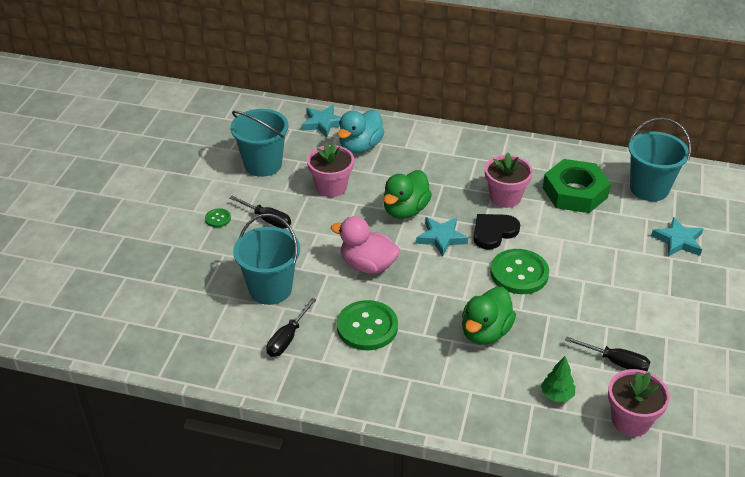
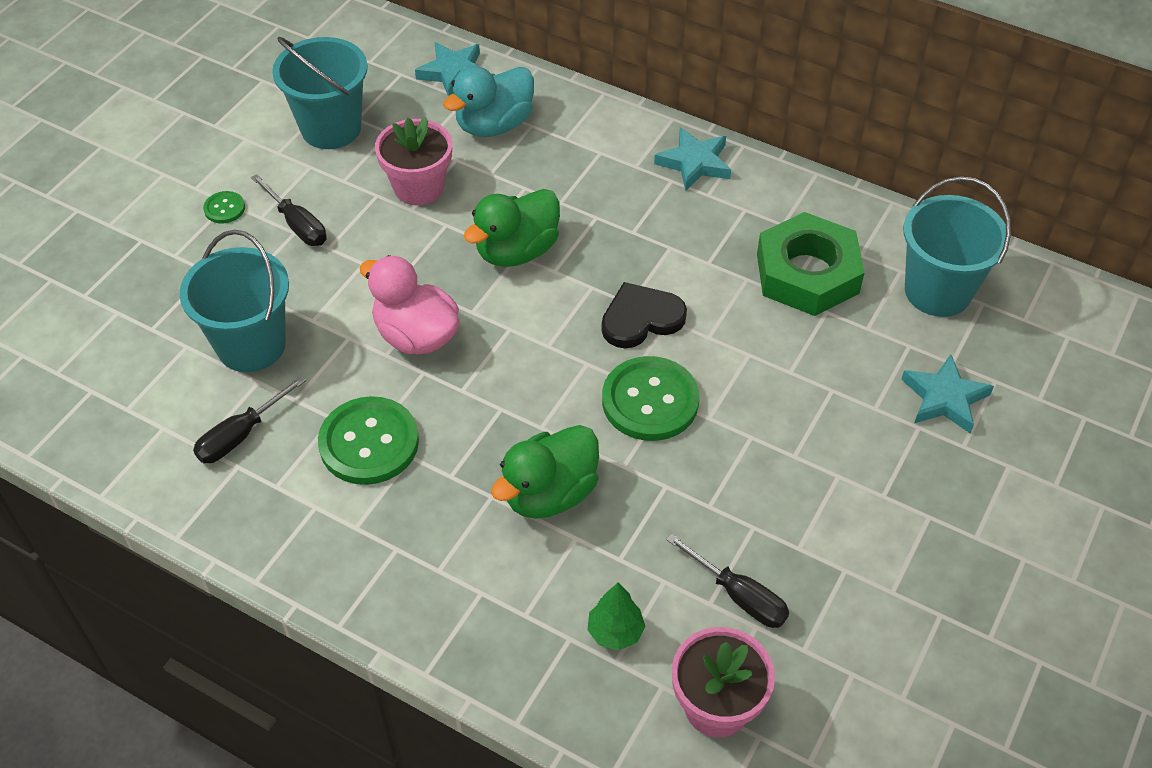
camera: 15 degrees right, 10 degrees up
(441, 238) = (552, 312): turquoise star -> turquoise star (694, 163)
(505, 197) = (687, 260): pink flower pot -> none

